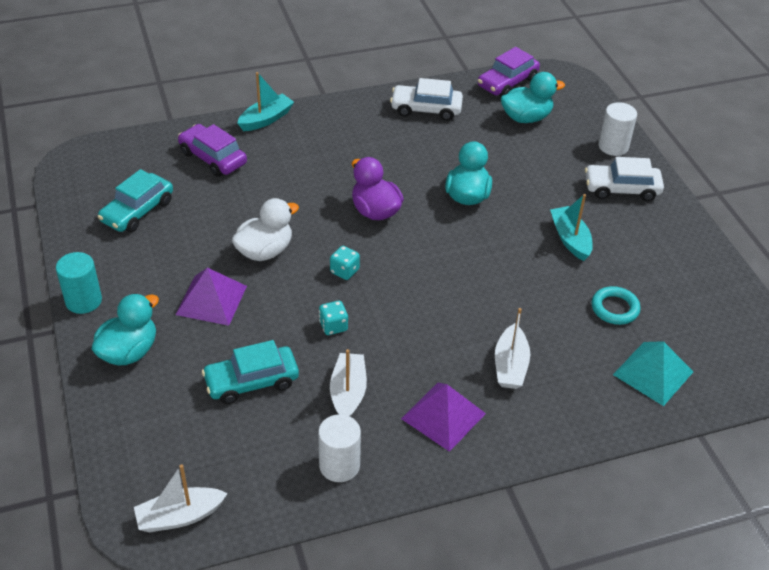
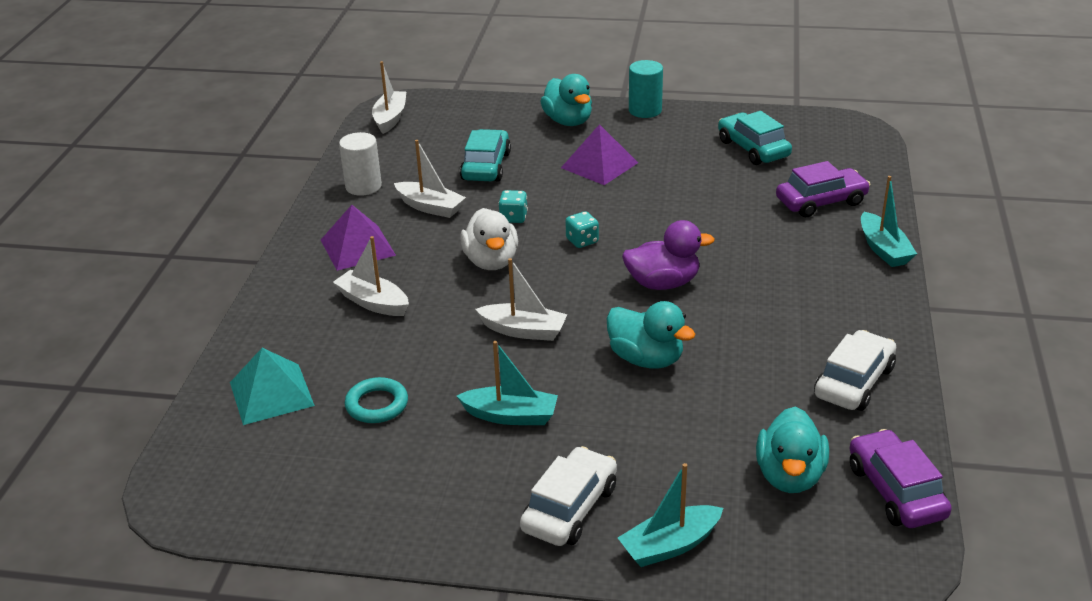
camera: 120 degrees right, 10 degrees down
(265, 251) = (645, 203): white duck -> white duck (491, 261)
(481, 264) = (523, 331): none -> white boat
(613, 146) = (670, 545): white cylinder -> turquoise boat

